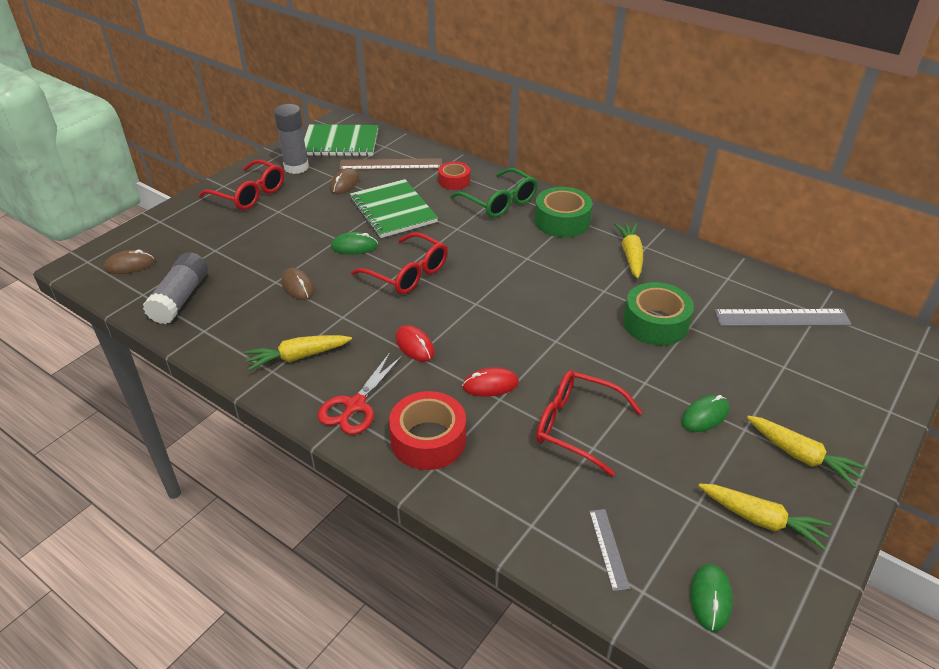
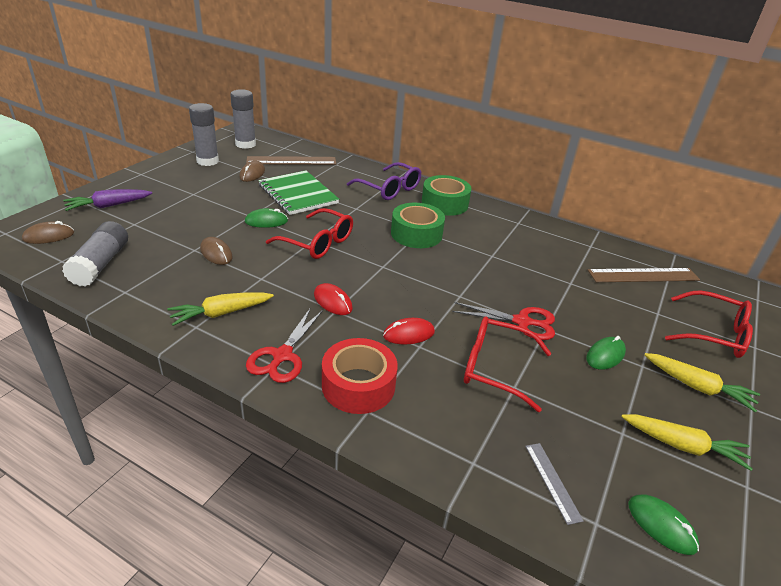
camera: 10 degrees left, 5 degrees down
(189, 227) = (109, 206): none -> purple carrot
(249, 194) = (166, 180): red glasses -> red glasses (714, 334)
(340, 143) = (245, 144): green notebook -> grey glue stick
(454, 181) = (348, 173): red tape -> none
(499, 202) = (389, 189): green glasses -> purple glasses
(619, 374) = (522, 322): none -> red scissors
(631, 255) = (507, 229): yellow carrot -> none
(655, 323) = (542, 280): green tape -> green tape (416, 234)
(710, 598) = (661, 525): green mouse -> green mouse turned 45 degrees counterclockwise
(781, 318) = (643, 275): grey ruler -> brown ruler

